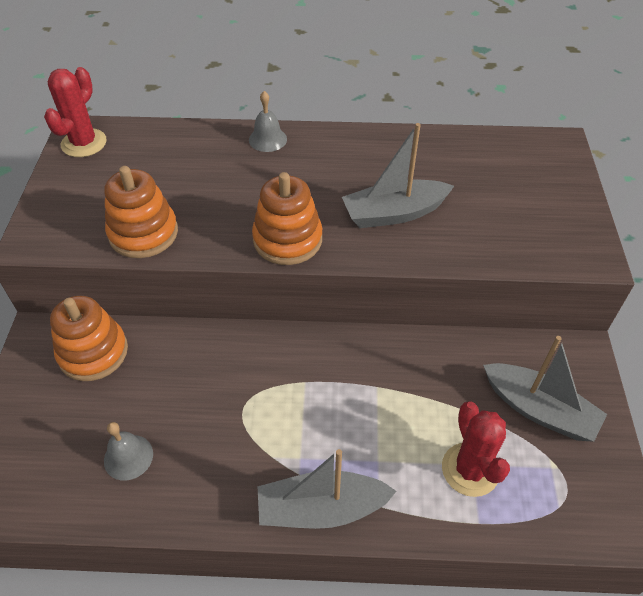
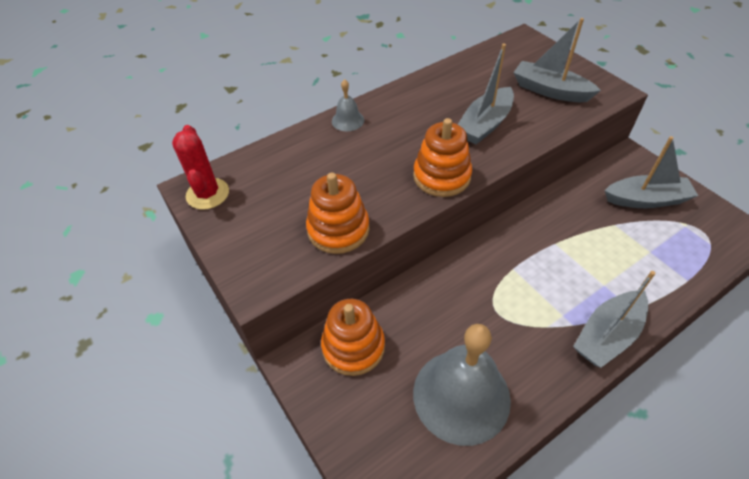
camera: 35 degrees left, 0 degrees up
(128, 457) = (461, 395): grey bell -> grey bell, size x2.26
(470, 469) = (652, 255): red cactus -> none
(513, 216) = (550, 91): none -> grey boat

